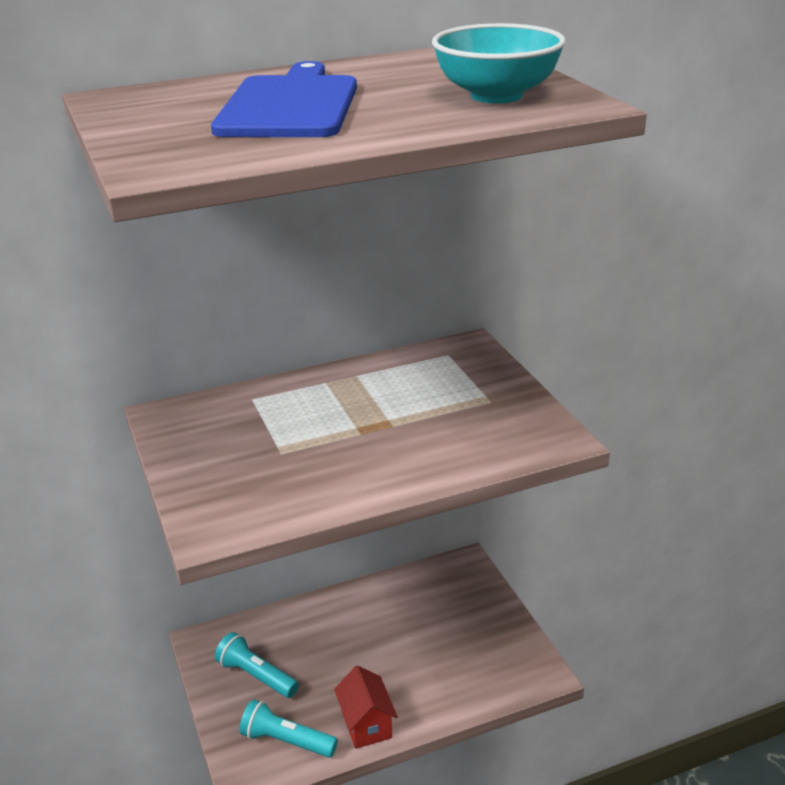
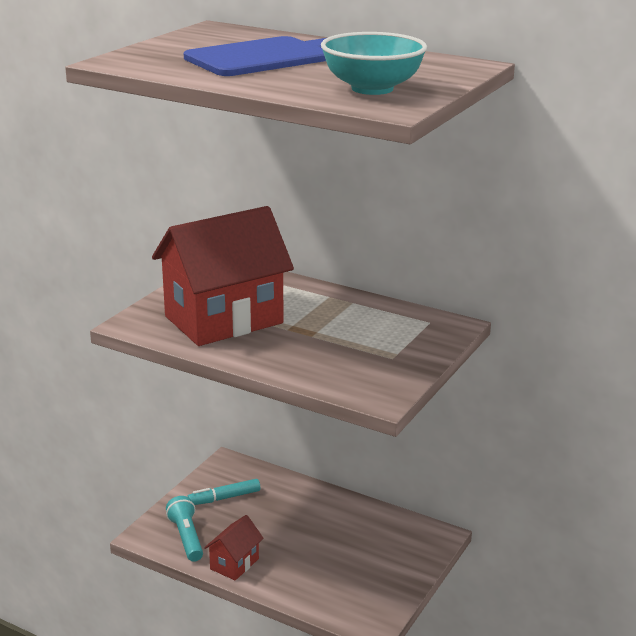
camera: 50 degrees right, 5 degrees down
(256, 676) = (224, 498): turquoise flashlight -> turquoise marker
(288, 463) = (224, 320): none -> red house

